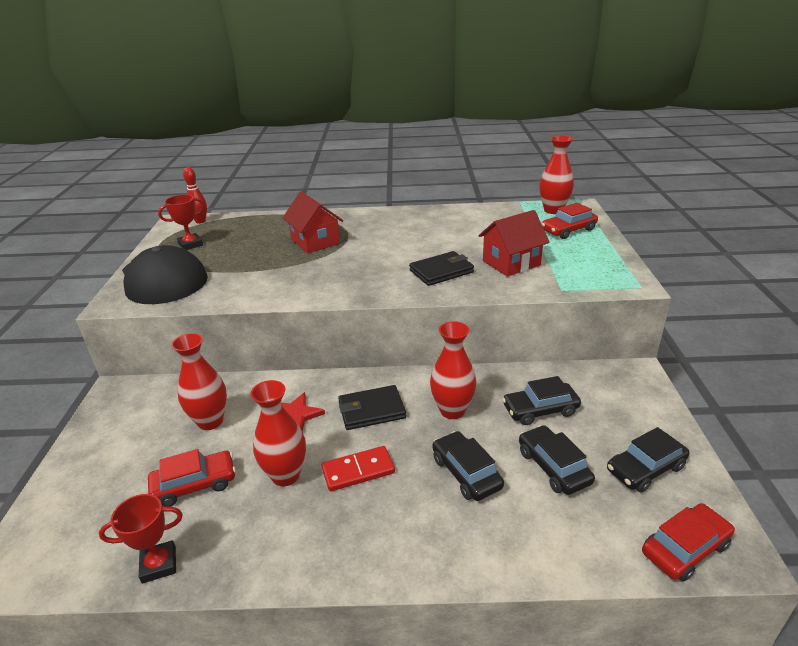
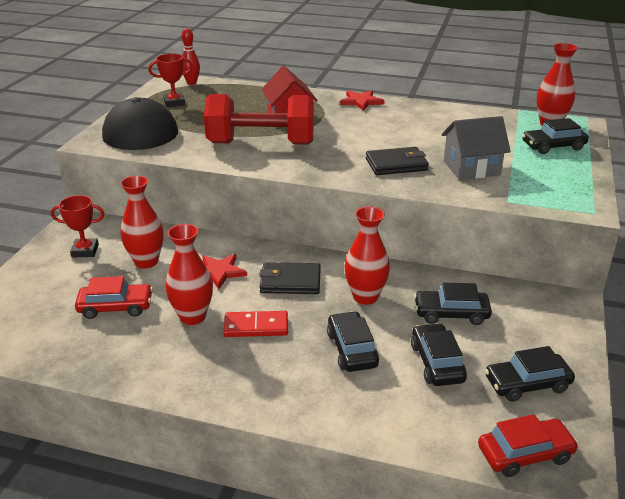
camera: 15 degrees right, 0 degrees up
(159, 565) = (68, 357): red trophy -> red trophy (85, 251)
(299, 272) = (261, 143): none -> red dumbbell
(376, 215) = (361, 101): none -> red star
(511, 263) = (471, 168): red house -> grey house
(568, 230) = (553, 146): red car -> black car

